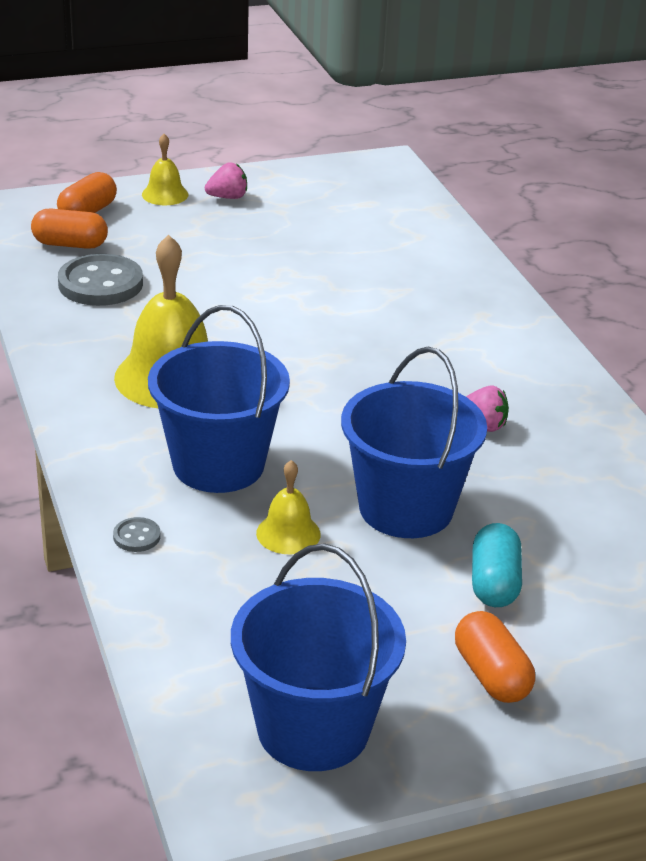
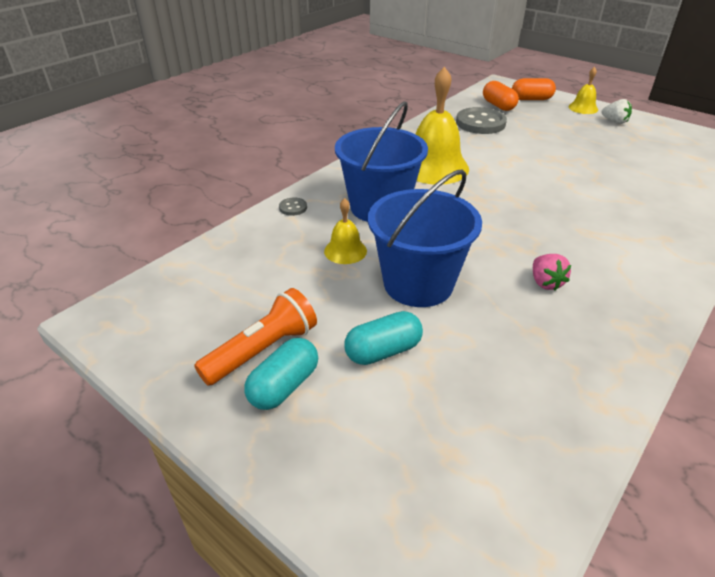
camera: 60 degrees right, 5 degrees up
(227, 197) = (614, 122): pink strawberry -> white strawberry
(313, 729) = (178, 326): blue bucket -> none
(420, 671) = (262, 350): none -> orange flashlight
(491, 675) = (284, 386): orange capsule -> turquoise capsule

